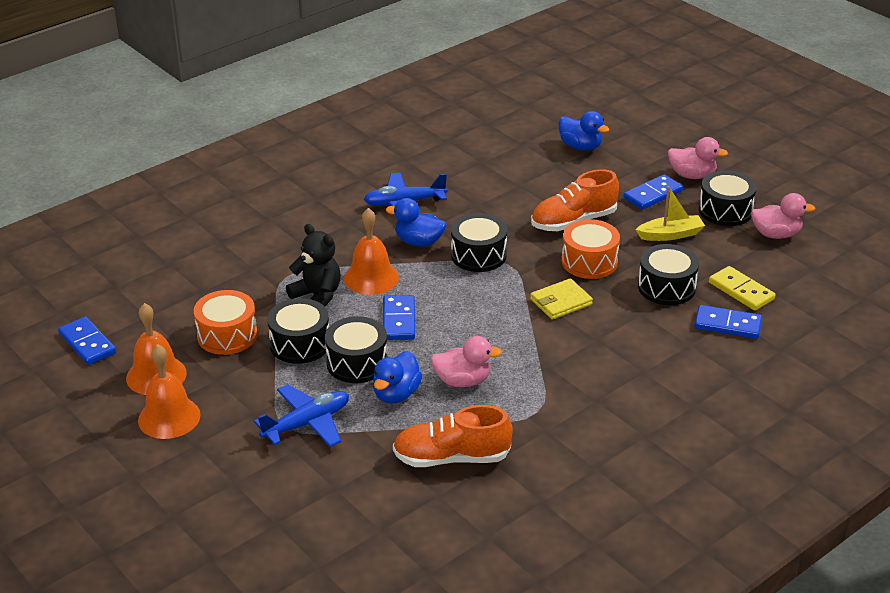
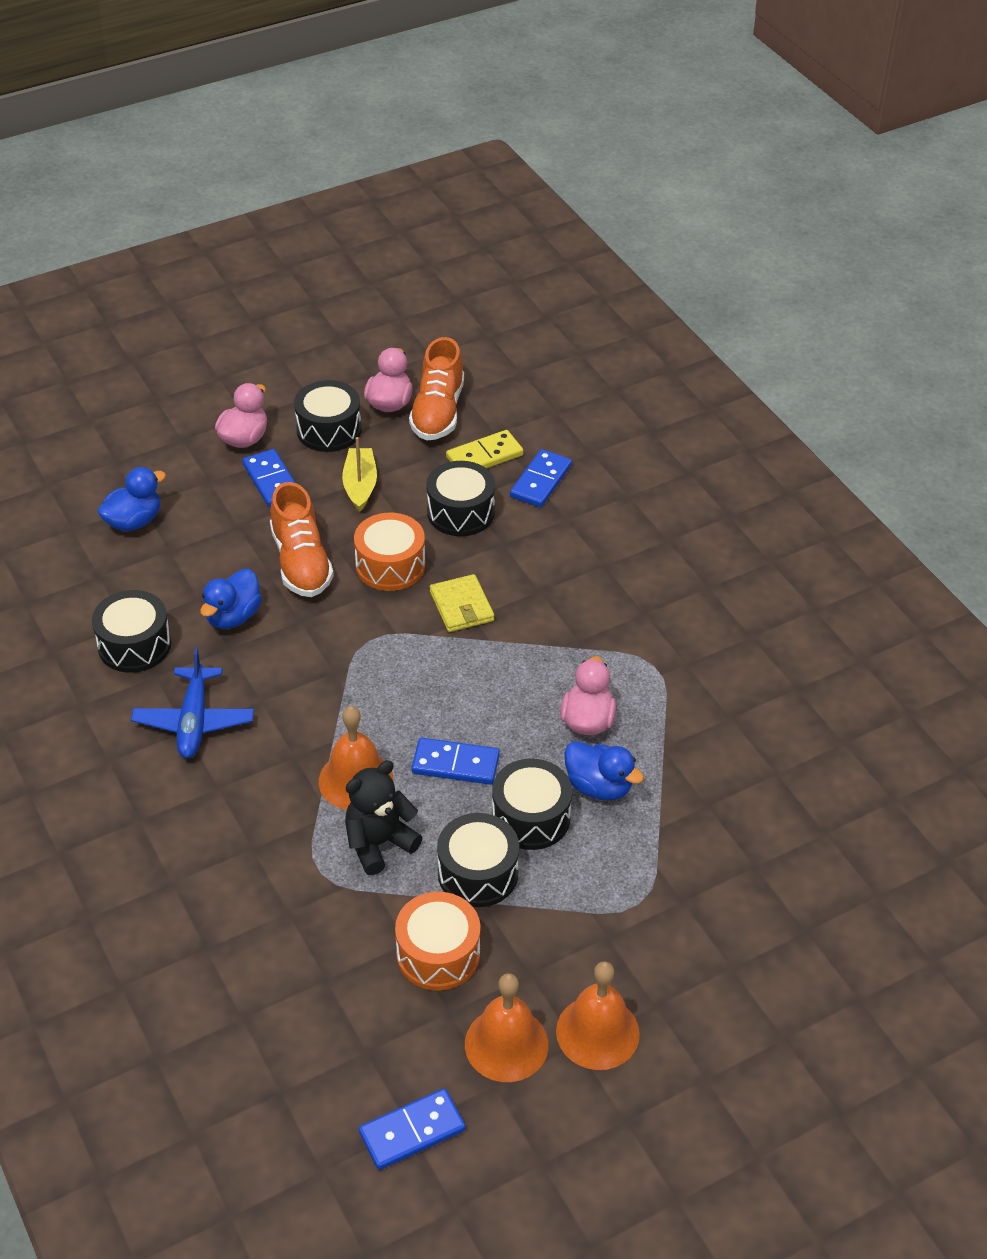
camera: 80 degrees left, 10 degrees up
(307, 423) = (636, 882): blue plane -> none
(419, 242) = (291, 719): blue duck -> blue duck (233, 616)
(451, 458) = (718, 752): orange shoe -> orange shoe (438, 412)
(478, 255) = (342, 664): black drum -> black drum (134, 645)

